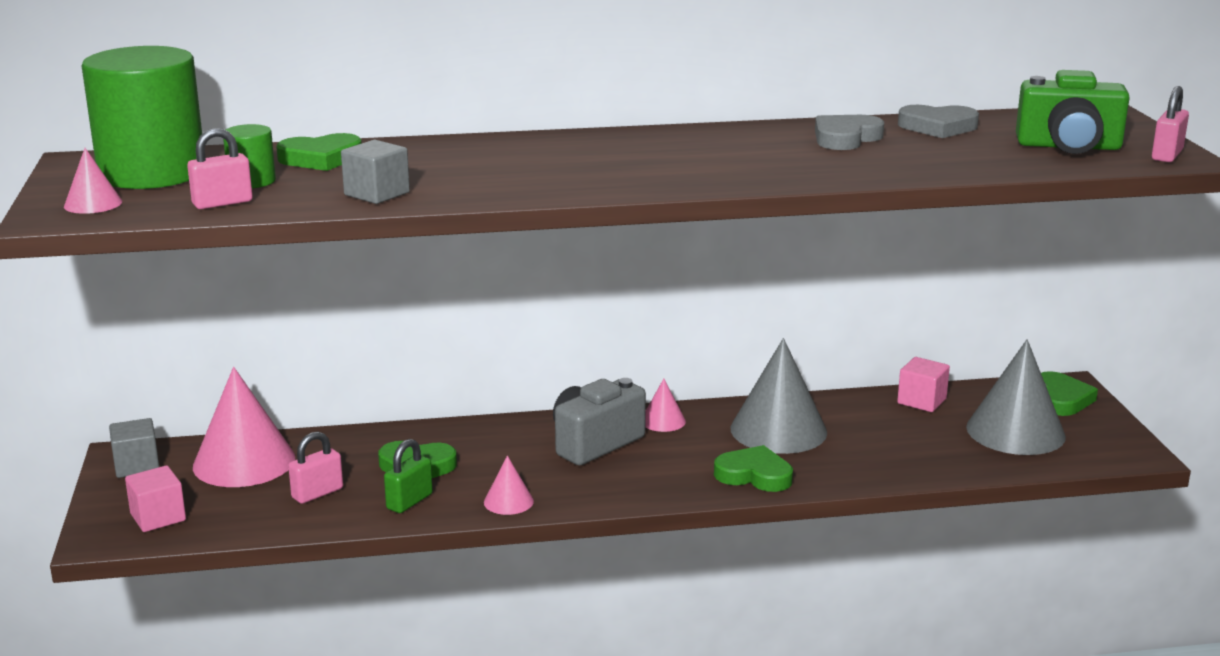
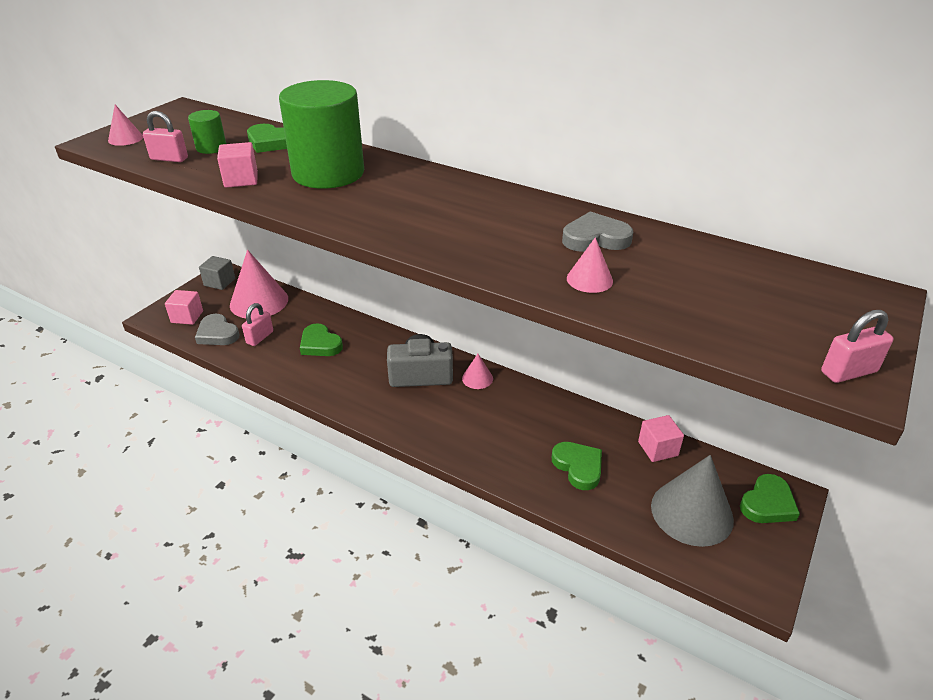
camera: 40 degrees right, 15 degrees up
(152, 173) = (187, 126): green cylinder -> green cylinder (328, 173)
(317, 493) = (260, 337): pink padlock -> pink padlock turned 60 degrees counterclockwise
(377, 194) = (241, 179): grey cube -> pink cube
(409, 501) = (287, 365): green padlock -> none
(508, 501) = (328, 391): pink cone -> pink cone (589, 279)
(754, 475) = (473, 447): green heart -> green heart (578, 467)
(778, 430) = (533, 421): grey cone -> none
(938, 127) = (690, 254): grey heart -> grey heart (217, 334)
(1068, 147) = (766, 321): green camera -> none

